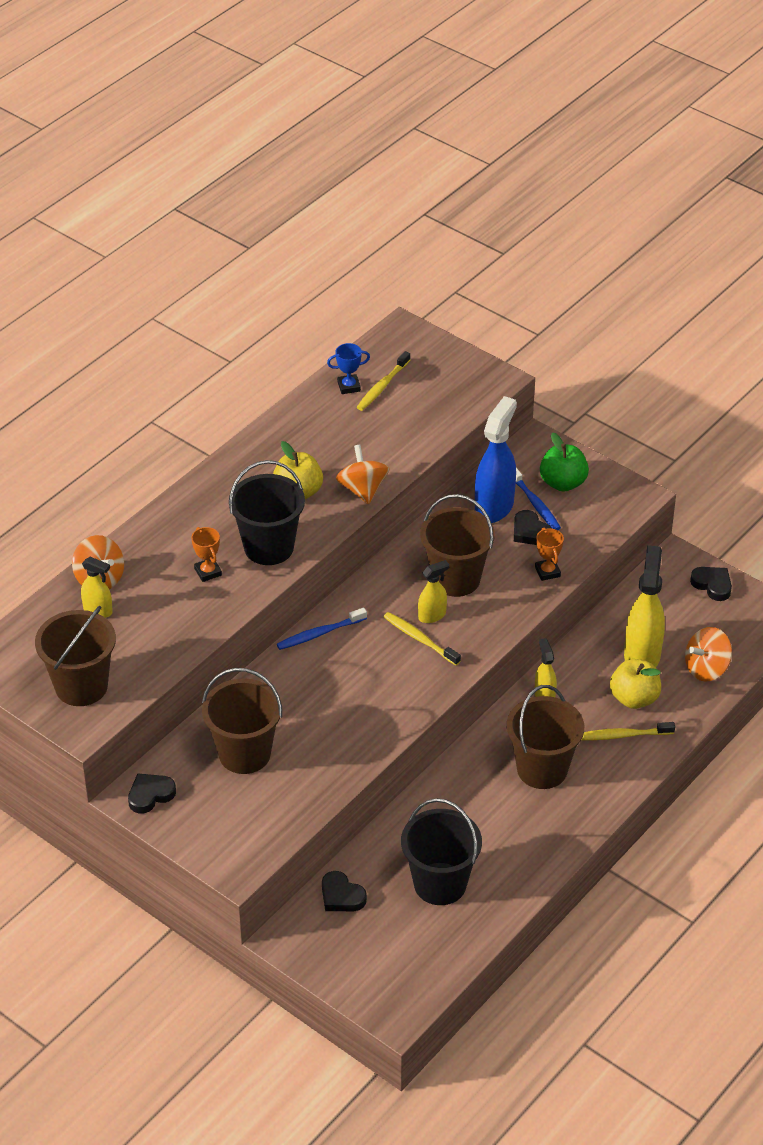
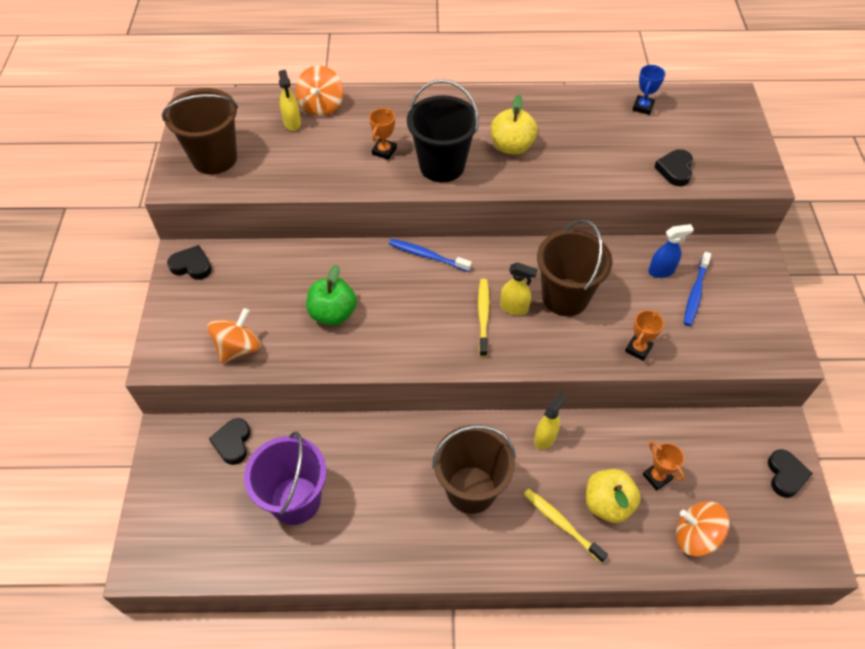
camera: 50 degrees right, 10 degrees up
(244, 754) = (274, 290): brown bucket -> none
(349, 386) = (643, 107): blue trophy -> blue trophy turned 75 degrees clockwise
(362, 490) = (556, 177): orange spinning top -> orange spinning top (238, 348)
(382, 386) = (666, 123): yellow toothbrush -> none
(440, 884) = (295, 500): black bucket -> purple bucket
(494, 507) = (661, 271): blue spray bottle -> blue spray bottle, size x0.53
(530, 532) = (664, 310): black heart -> black heart (675, 170)
(563, 483) = (737, 295): green apple -> green apple (333, 314)
(642, 655) = (657, 477): yellow spray bottle -> orange trophy

